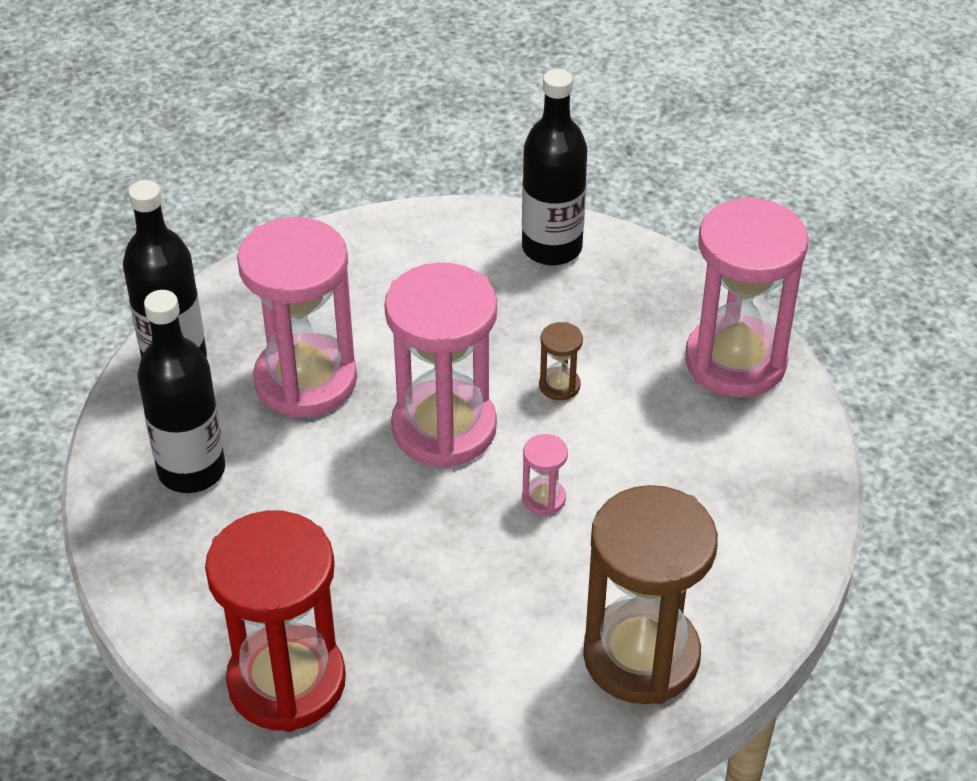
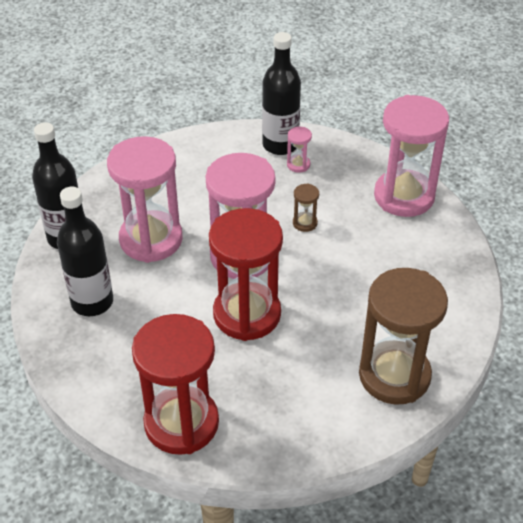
camera: 10 degrees left, 0 degrees up
(429, 523) = (247, 314): none -> red hourglass
(543, 498) = (312, 290): pink hourglass -> pink hourglass (298, 165)

